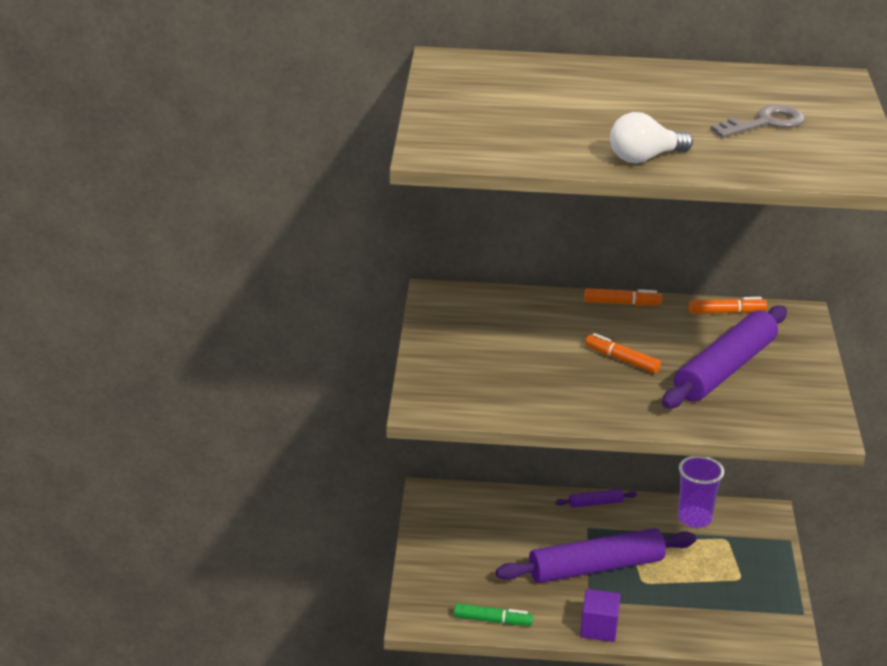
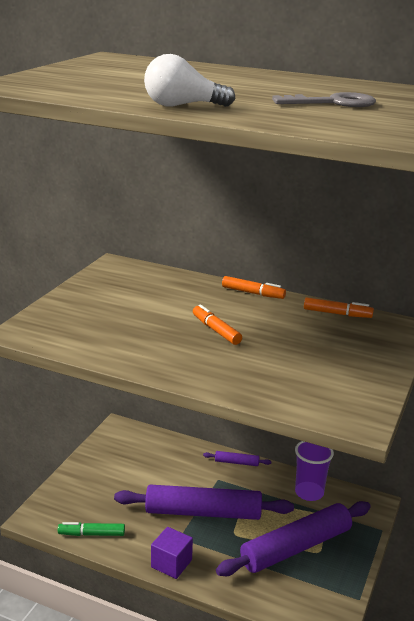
camera: 20 degrees right, 5 degrees down
(492, 620) = (91, 534): green marker -> green marker turned 150 degrees clockwise
(725, 370) = (300, 354): purple rolling pin -> purple rolling pin (296, 547)

